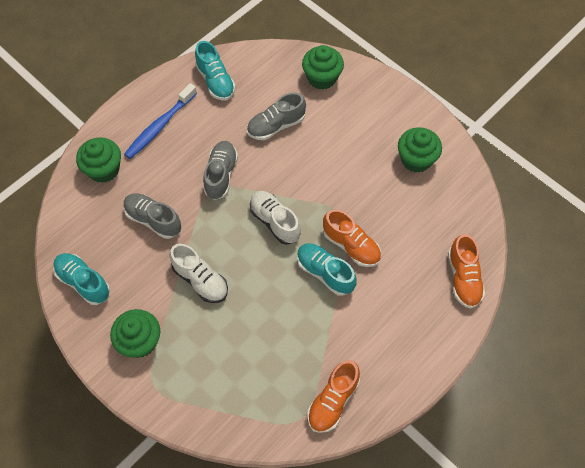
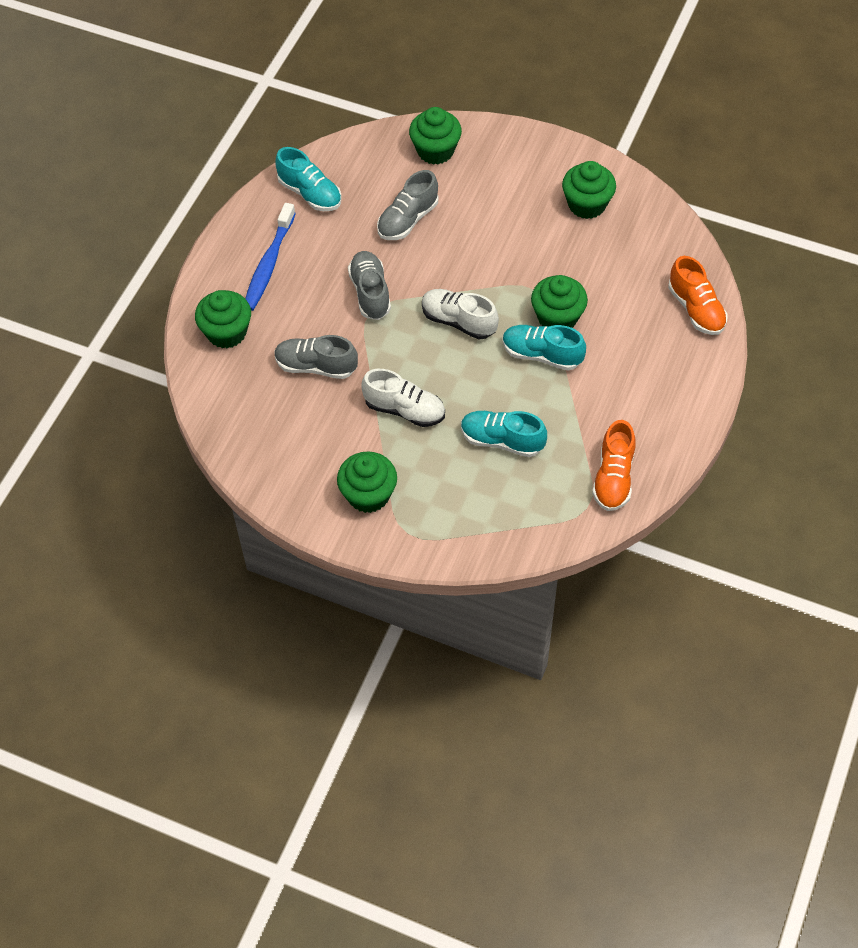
camera: 20 degrees left, 5 degrees down
(83, 282) = (269, 458): turquoise shoe -> turquoise shoe (502, 440)
(351, 246) = (557, 317): orange shoe -> green cupcake

